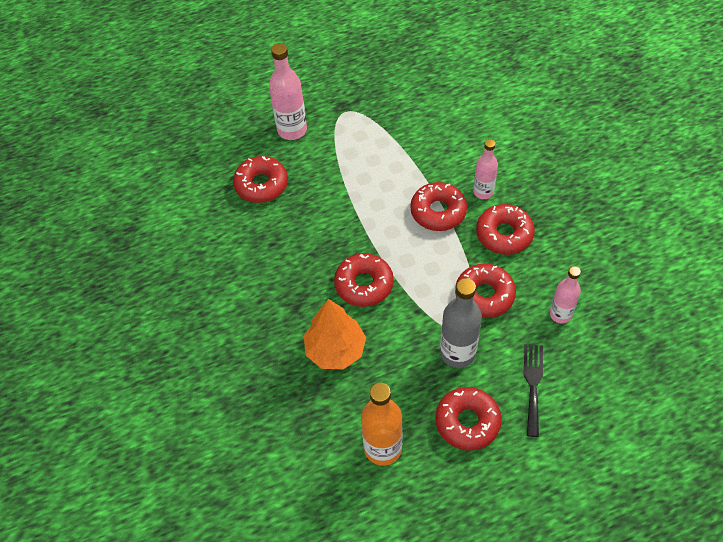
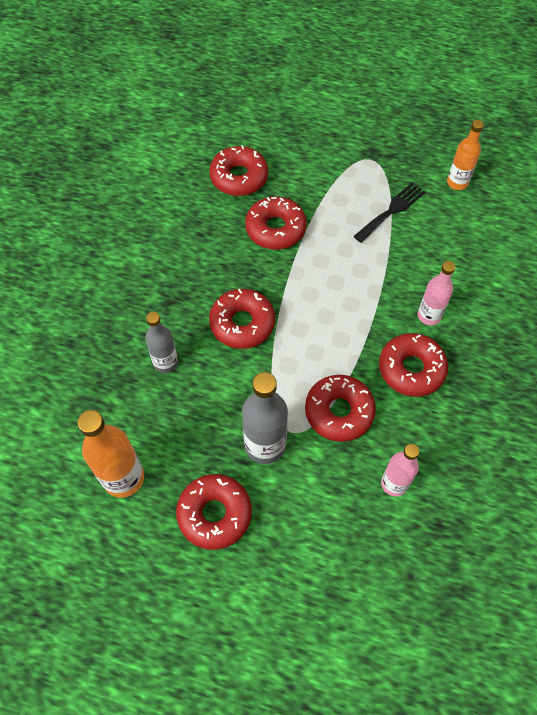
camera: 35 degrees right, 5 degrees up
(292, 130) = (308, 146): pink bottle -> none
(335, 350) = (166, 363): orange tree -> grey bottle
(419, 90) = (457, 183): none -> orange bottle
(438, 212) = (369, 305): red donut -> red donut (275, 229)
(533, 385) = (305, 528): black fork -> black fork (391, 210)

